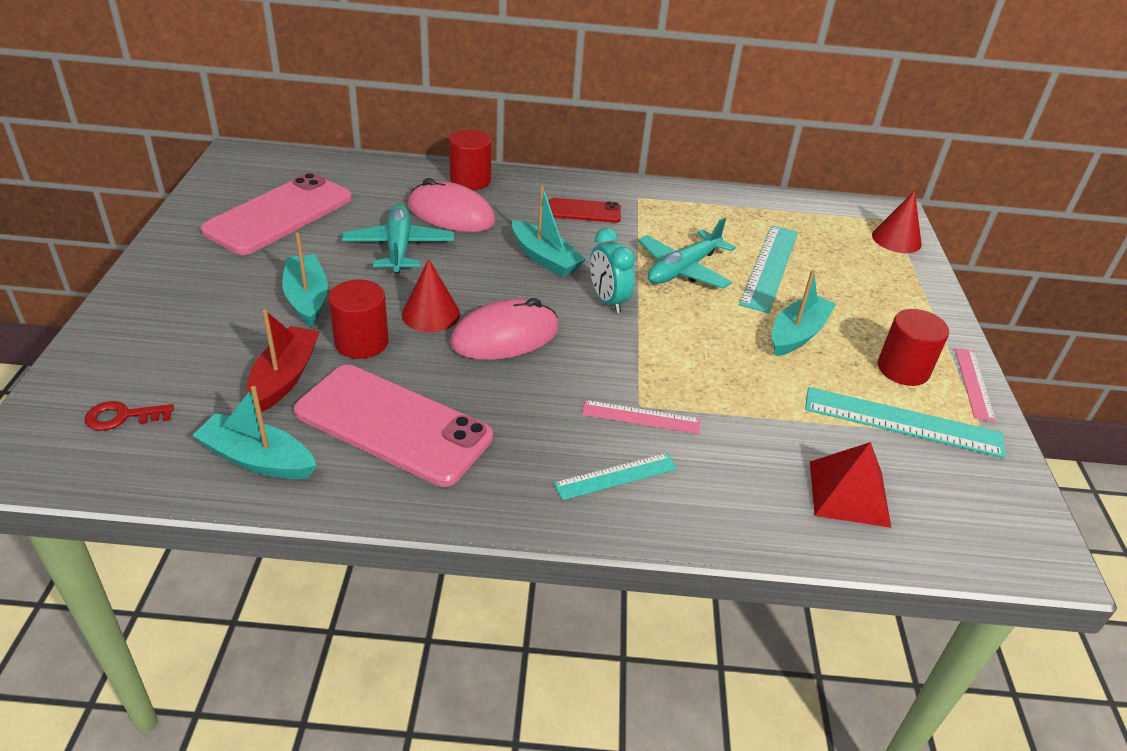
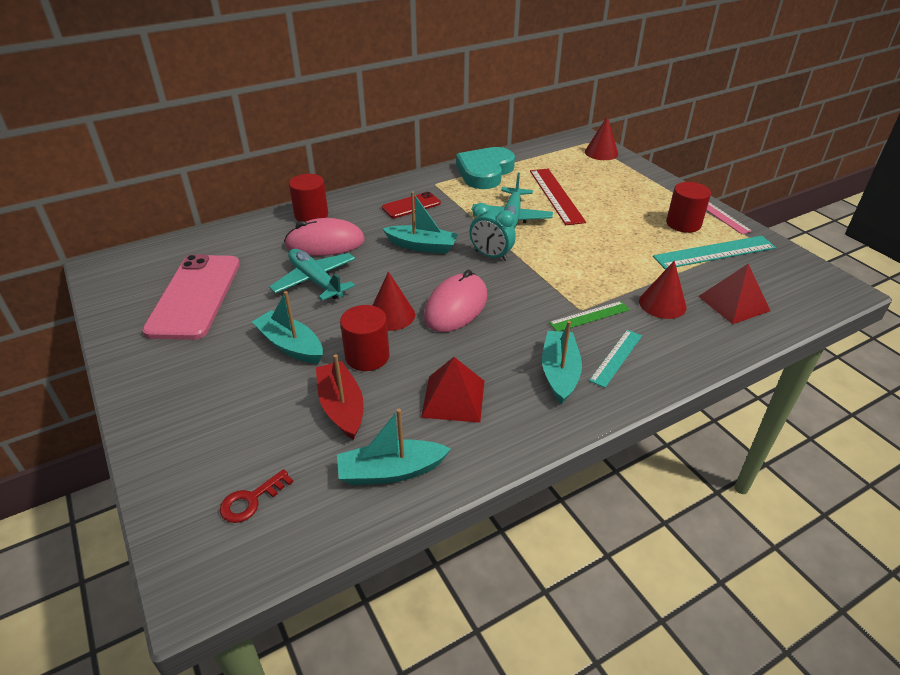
camera: 30 degrees left, 0 degrees up
(393, 425) = (453, 398): pink phone -> red pyramid
(641, 417) = (589, 316): pink ruler -> green ruler
(713, 207) = (485, 172): none -> turquoise heart
(749, 447) = (662, 304): none -> red cone
(769, 267) = (556, 195): turquoise ruler -> red ruler
(797, 334) = (613, 228): turquoise boat -> turquoise boat (559, 373)

